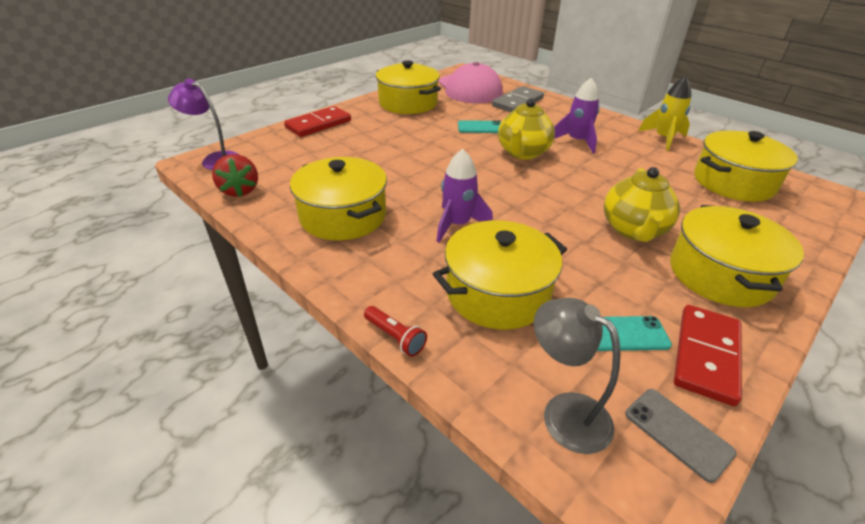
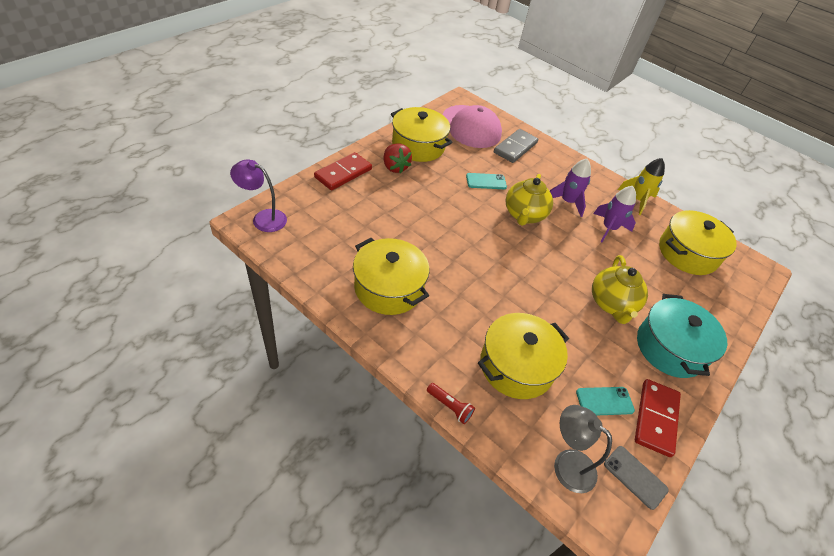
camera: 10 degrees left, 10 degrees up
(240, 191) = (296, 258): red strawberry -> red strawberry (395, 167)
(458, 225) = (480, 298): purple rocket -> purple rocket (609, 228)
(720, 274) = (670, 348): yellow pot -> turquoise pot

